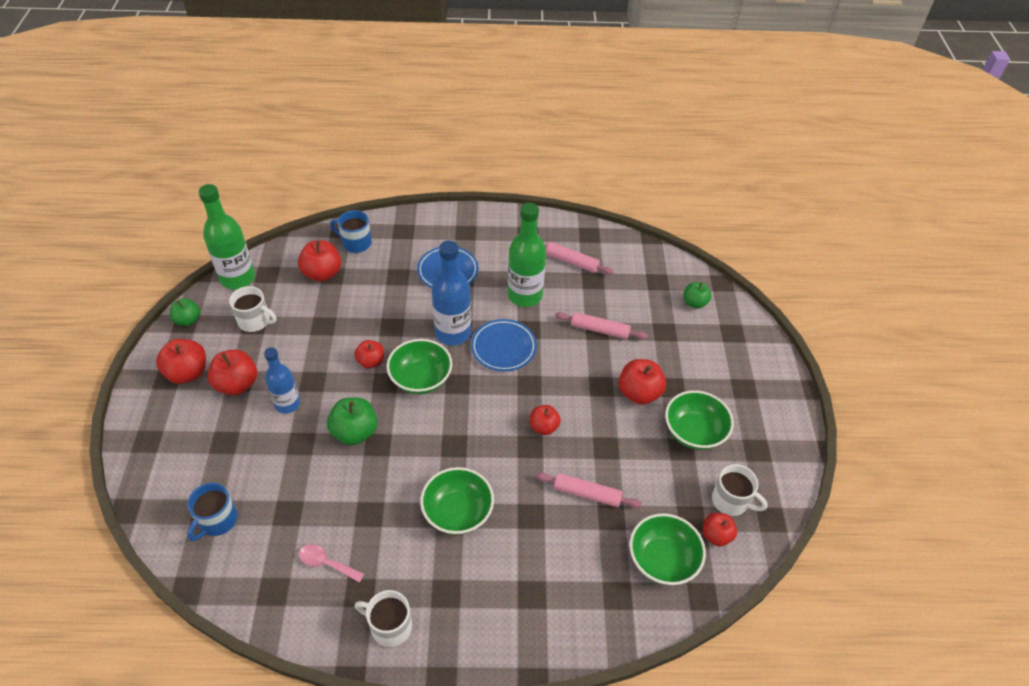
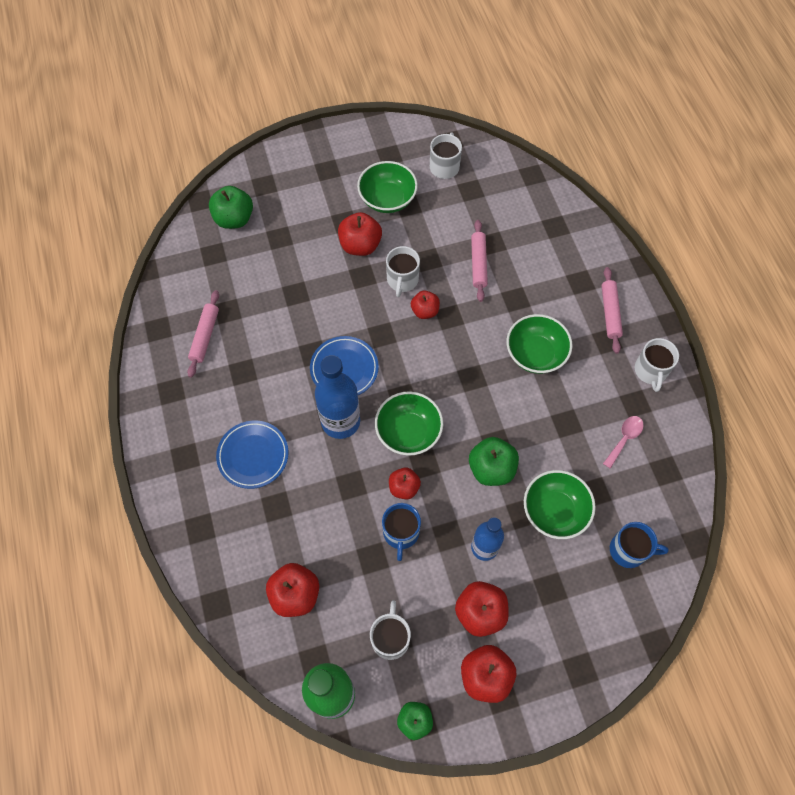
camera: 105 degrees left, 15 degrees up
(326, 563) = (624, 439): pink spoon -> pink spoon turned 150 degrees counterclockwise
(355, 243) = (234, 577): blue mug -> blue mug (401, 533)
(525, 295) = (267, 368): green bottle -> none
(586, 418) = (402, 280): none -> white mug
(600, 330) = (294, 291): pink rolling pin -> pink rolling pin (610, 313)
(662, 560) = (514, 203): green bowl -> green bowl (554, 511)
(694, 303) = (234, 219): green apple -> green apple, size x1.56
(716, 535) = (479, 172): red apple -> none

